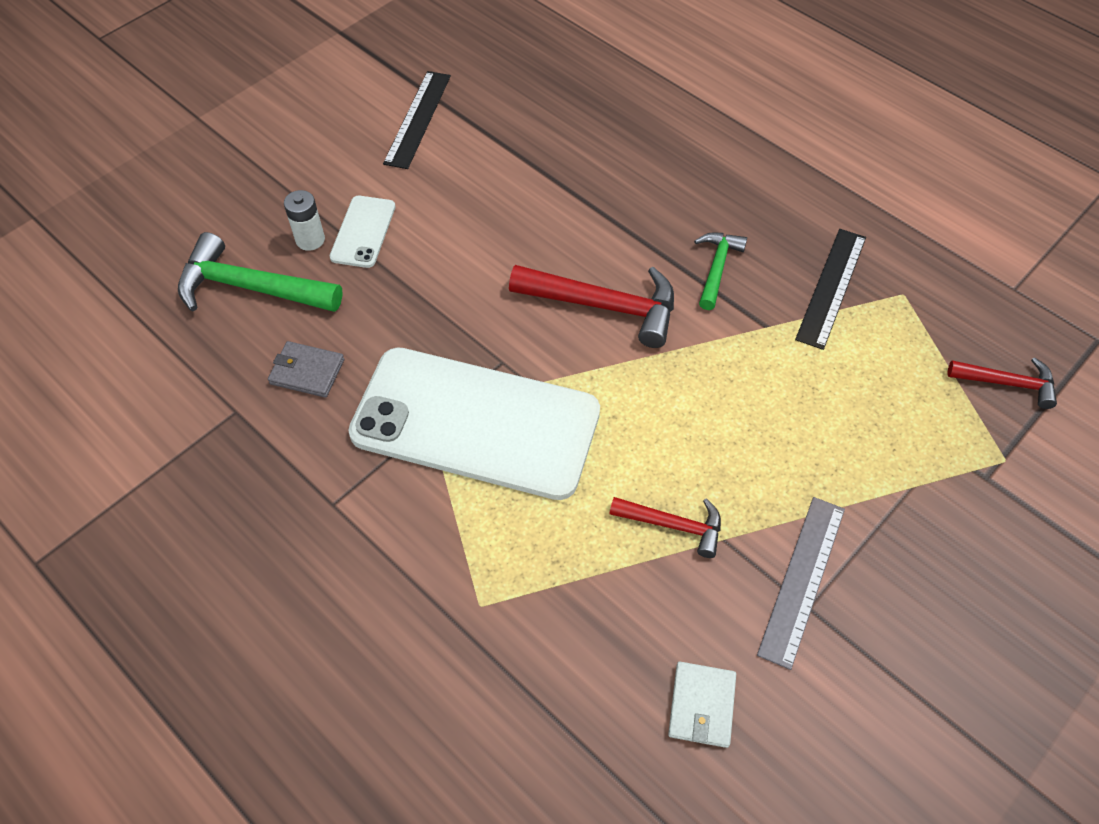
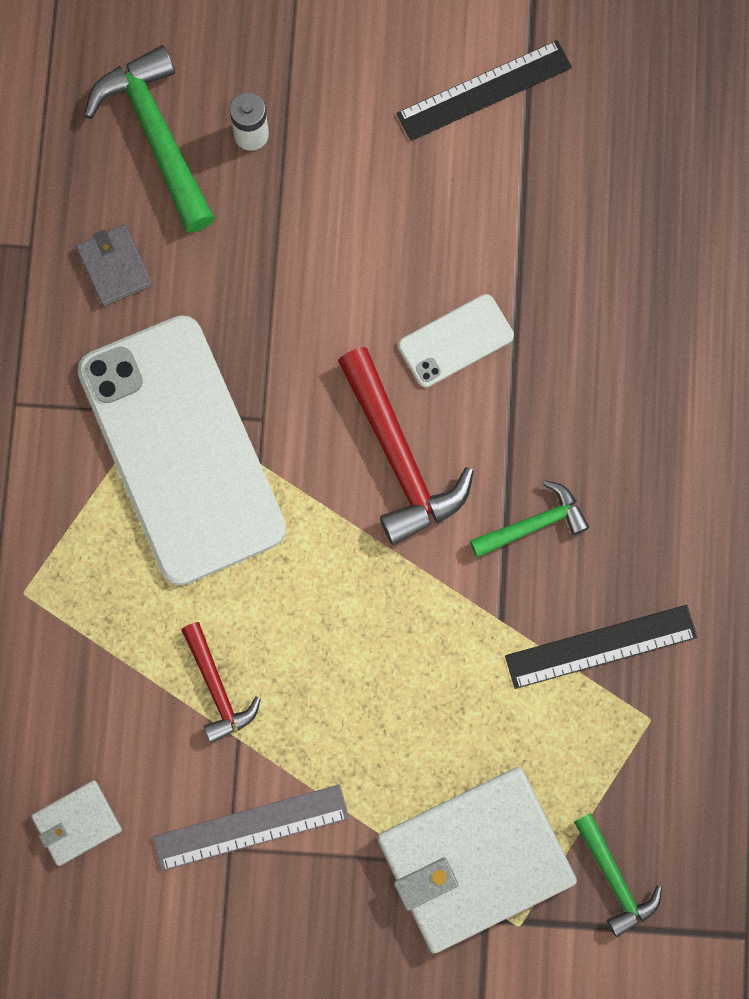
camera: 50 degrees right, 20 degrees up
(363, 232) = (300, 172): white phone -> white phone (455, 341)
(935, 453) = (475, 860): none -> white wallet
(1007, 383) = (615, 880): red hammer -> green hammer

